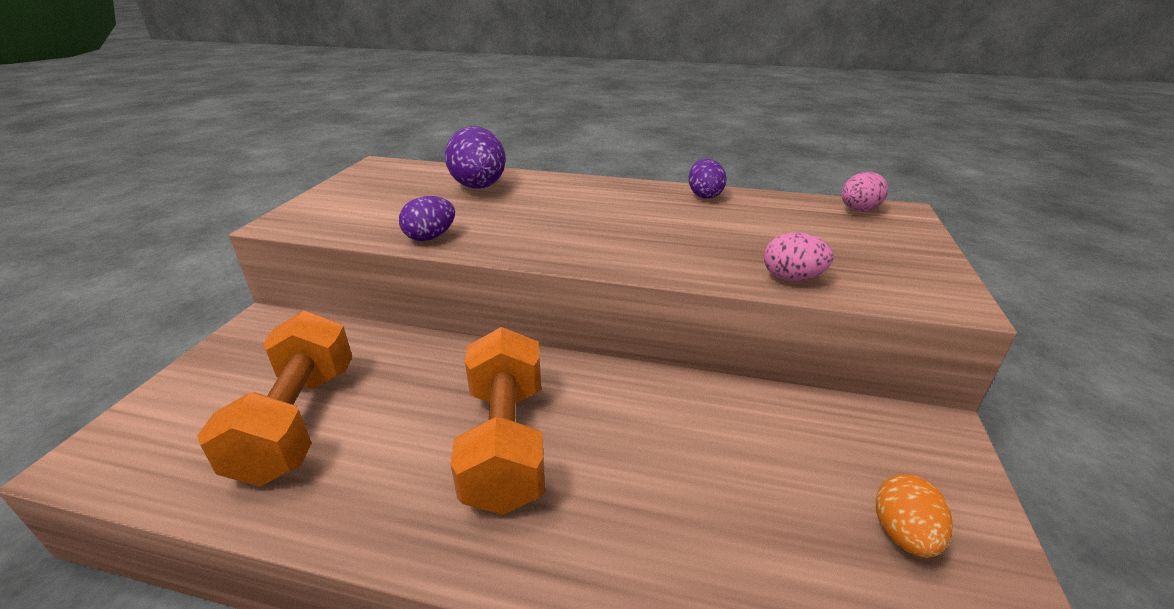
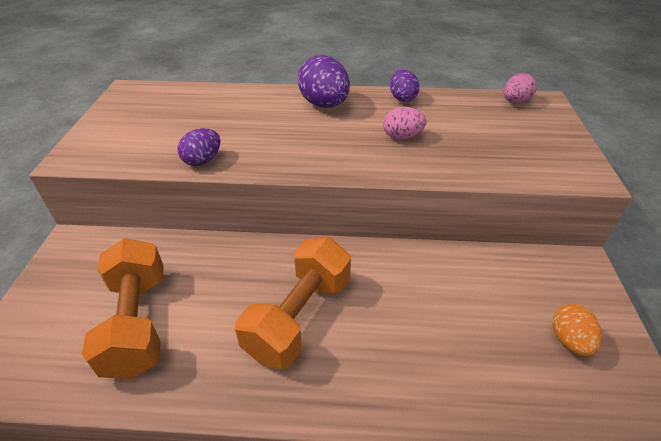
camera: 10 degrees left, 10 degrees up
(479, 187) = (223, 106): purple egg -> purple egg (324, 105)
(505, 443) = (299, 317): orange dumbbell -> orange dumbbell turned 45 degrees clockwise
(792, 278) = (482, 169): pink egg -> pink egg (402, 136)

